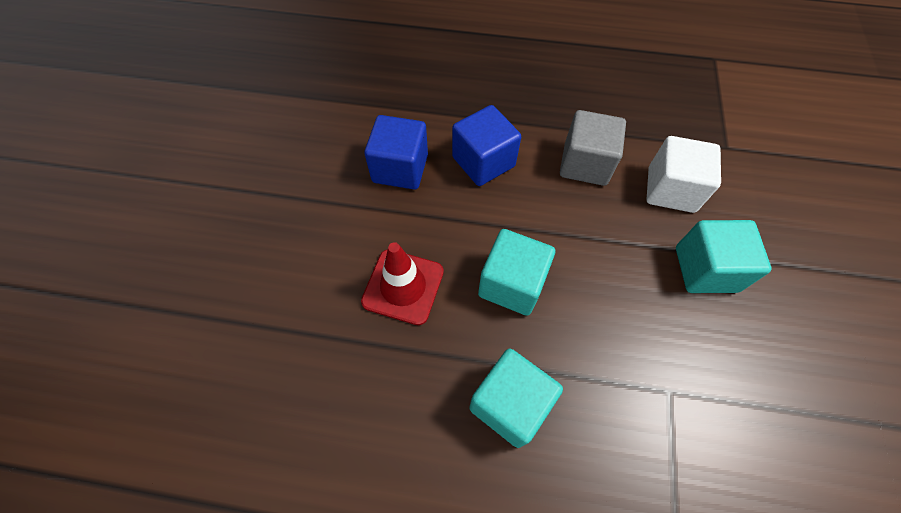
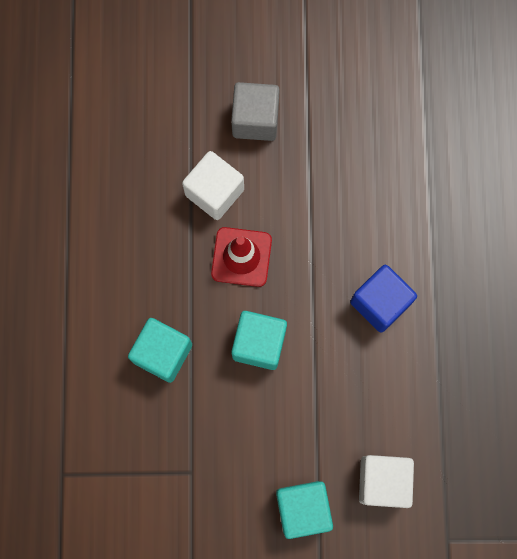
camera: 80 degrees right, 15 degrees up
(314, 304) = (214, 192): none -> white cube
(400, 168) = (357, 229): blue cube -> none
(585, 164) = (397, 399): grey cube -> grey cube (255, 120)

